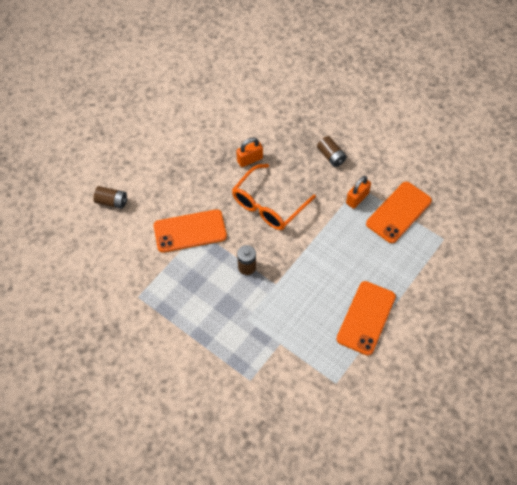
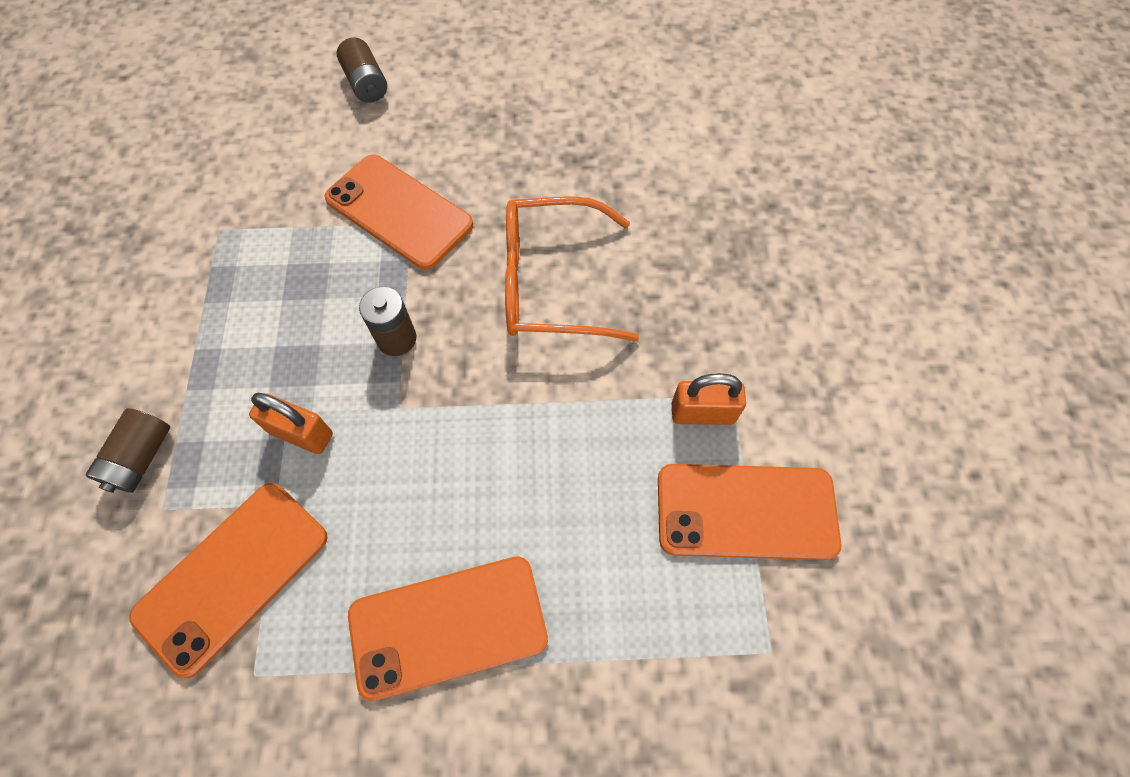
camera: 50 degrees right, 5 degrees up
(249, 160) = (614, 194): orange padlock -> orange padlock (301, 433)
(295, 371) = (233, 576): none -> orange phone
(331, 156) = (747, 305): brown battery -> brown battery (141, 458)

